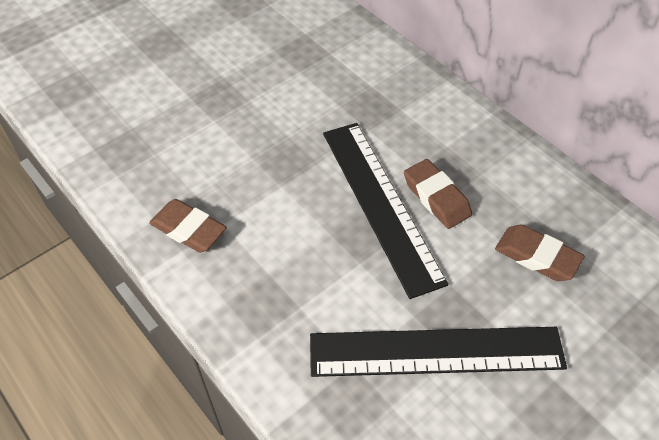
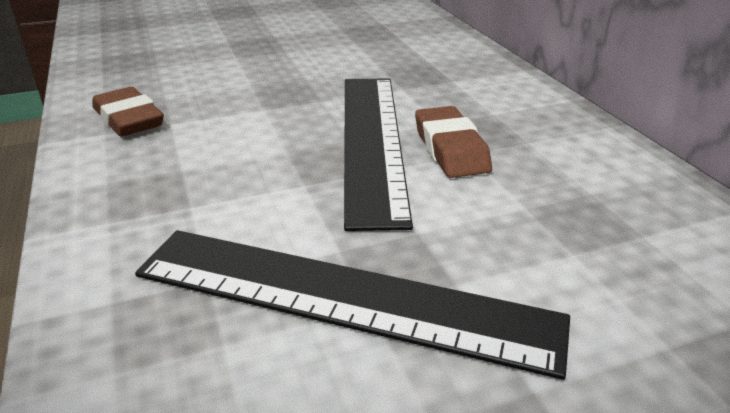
camera: 20 degrees right, 20 degrees down
(537, 257) = (572, 230): brown eraser -> none

